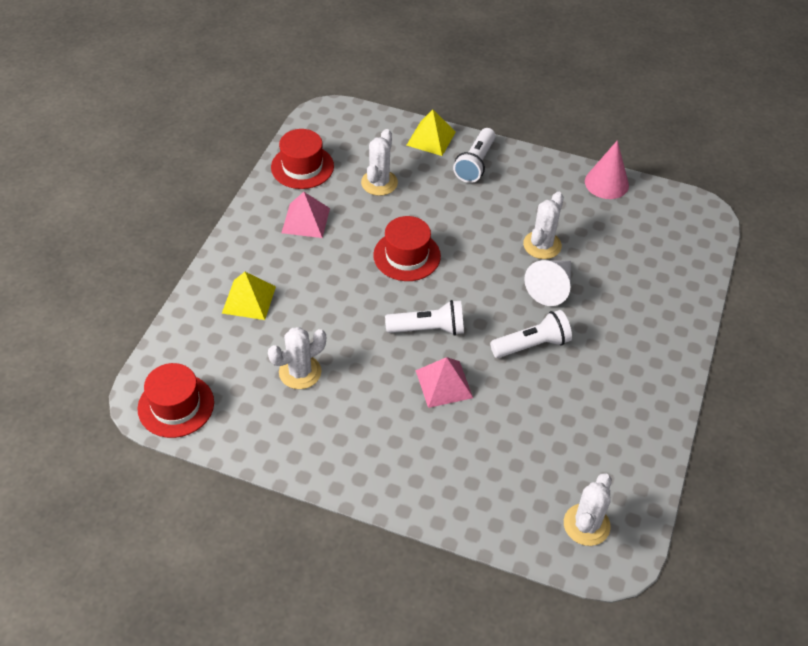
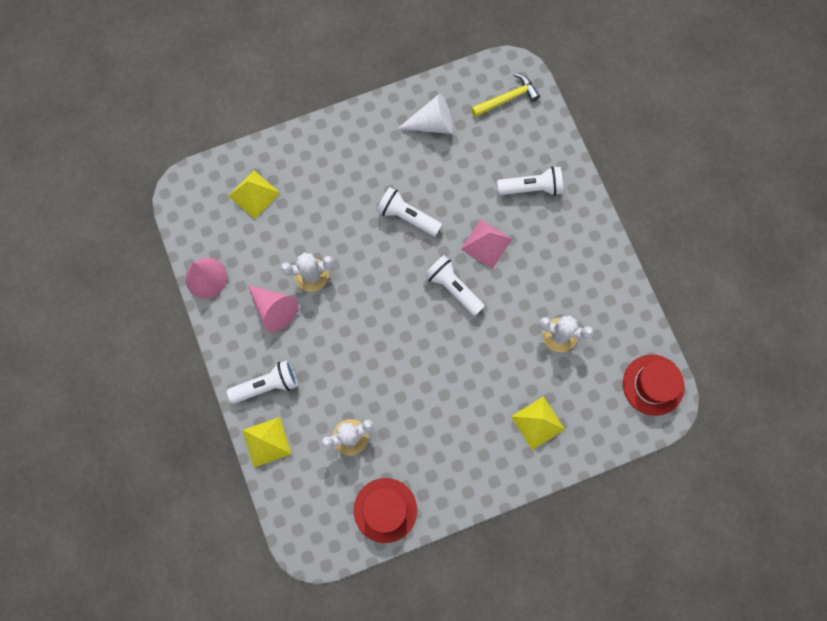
camera: 130 degrees left, 25 degrees up
(306, 220) = (435, 454): pink pyramid -> none
(407, 255) = (403, 355): red hat -> none
(463, 465) = (531, 188): none -> white flashlight
(535, 204) = (274, 309): none -> pink cone
(551, 287) = (346, 240): white cone -> white cone (432, 123)
(586, 525) = (507, 98): white cactus -> yellow hammer
(659, 256) = (254, 194): none -> yellow pyramid

